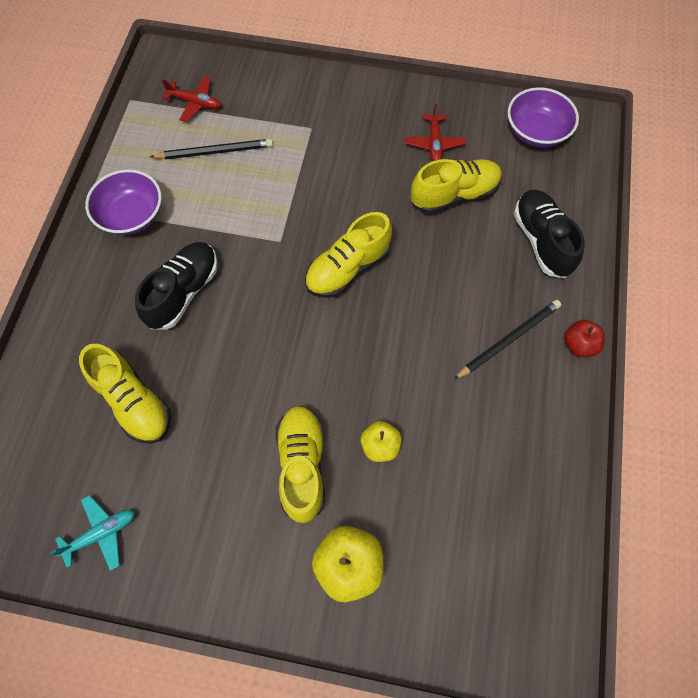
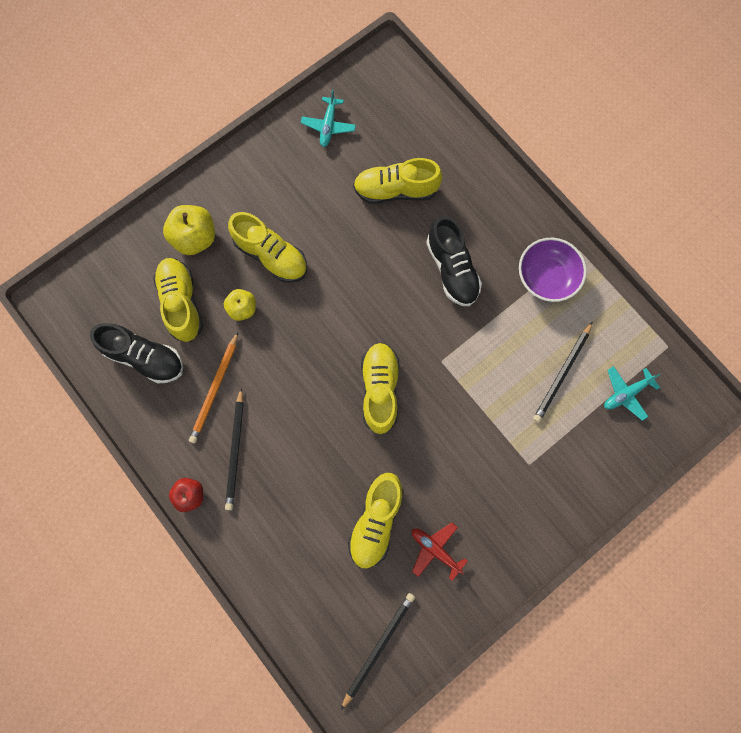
camera: 130 degrees right, 10 degrees up
(195, 103) = (626, 393): red plane -> turquoise plane
(427, 512) = (182, 303): none -> yellow shoe
(476, 403) = (215, 389): none -> orange pencil
(536, 132) = (378, 647): purple bowl -> black pencil
(541, 241) = (283, 549): black shoe -> black shoe (145, 357)

